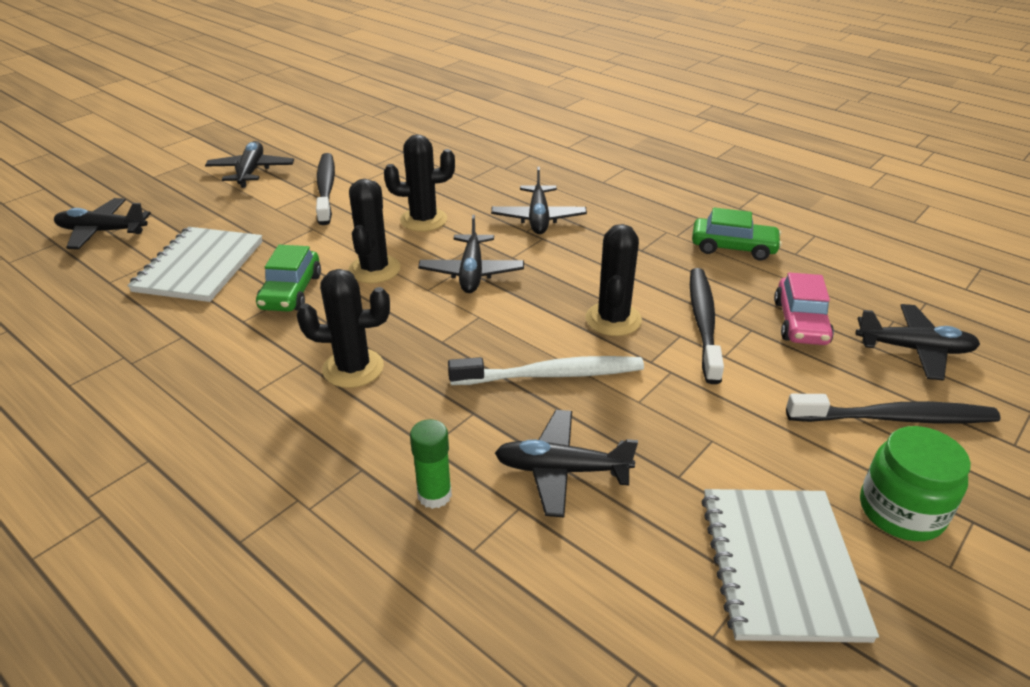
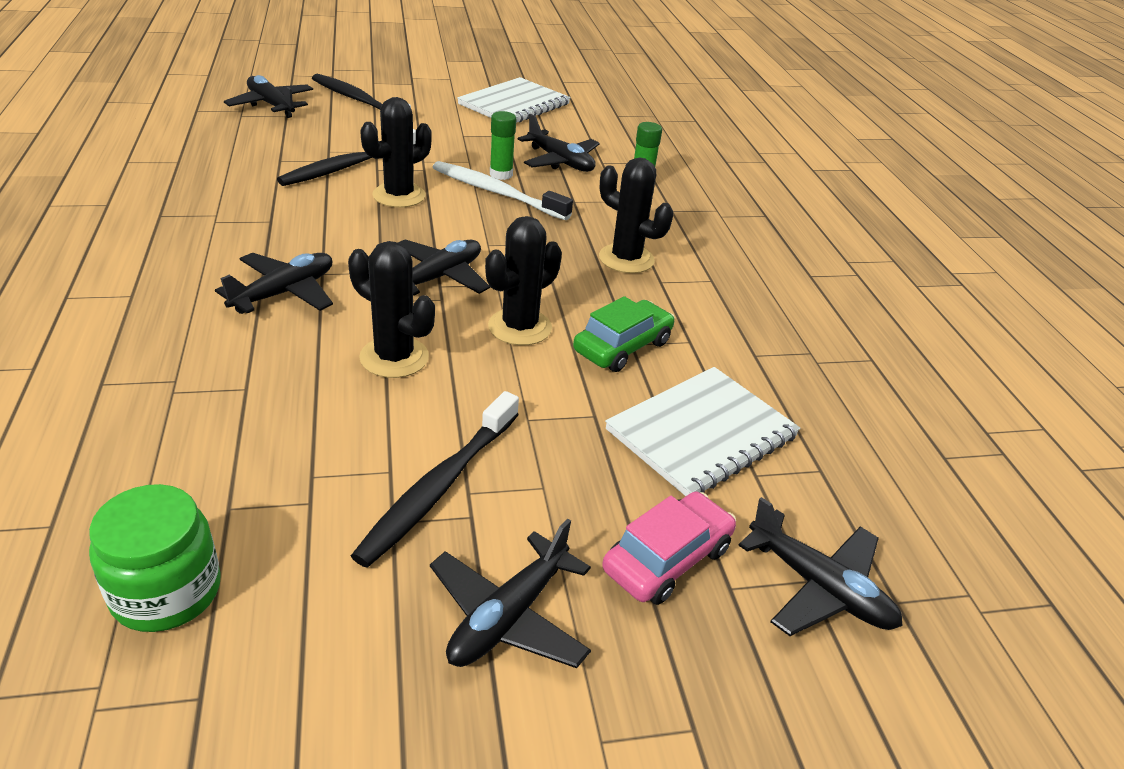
camera: 145 degrees left, 0 degrees up
(584, 402) = (501, 174): none -> green glue stick
(733, 247) = (204, 185): green car -> none
(800, 322) = (292, 139): pink car -> pink car (667, 559)
(901, 511) = (432, 90): green jar -> green jar (166, 591)

